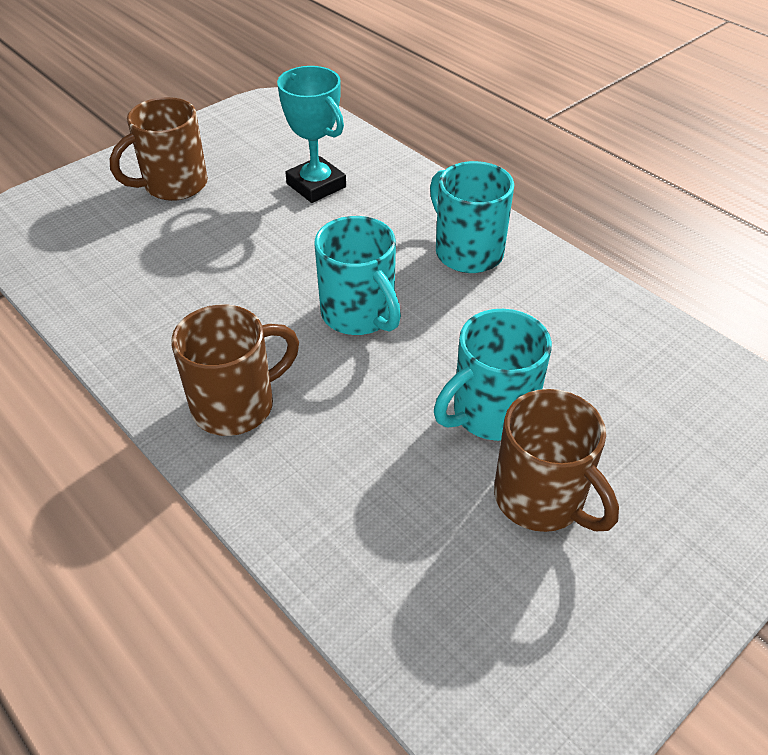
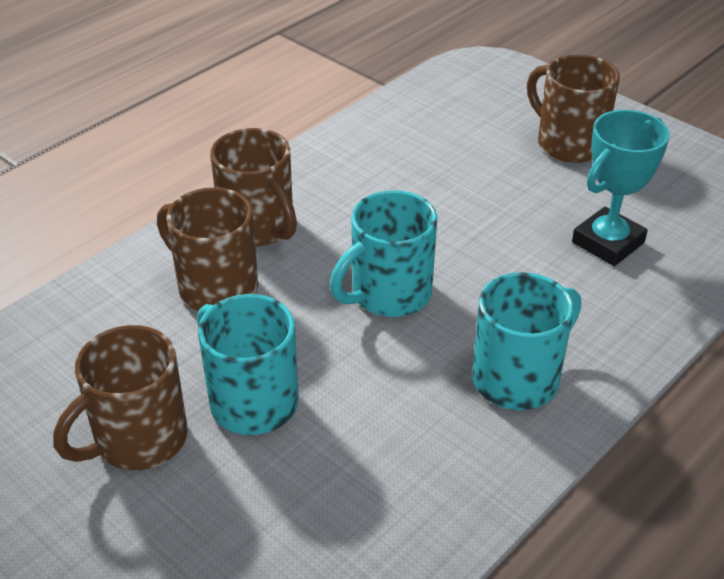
camera: 85 degrees right, 5 degrees down
(329, 441) = (215, 287): none -> brown mug

